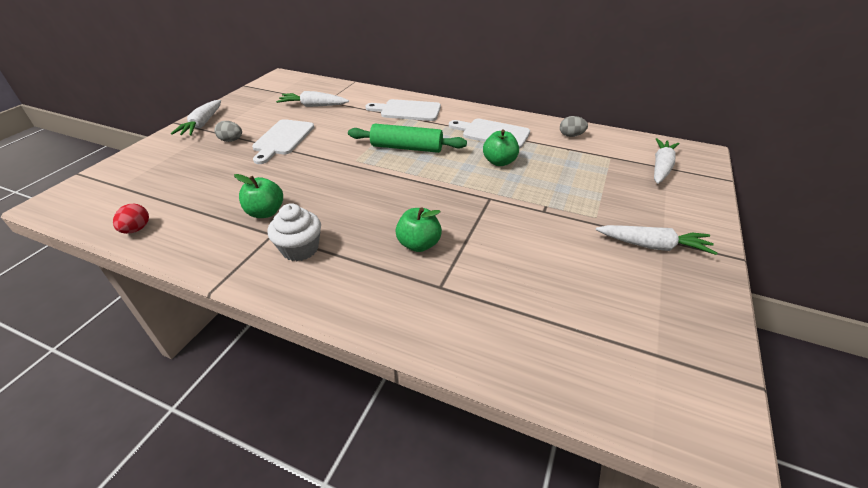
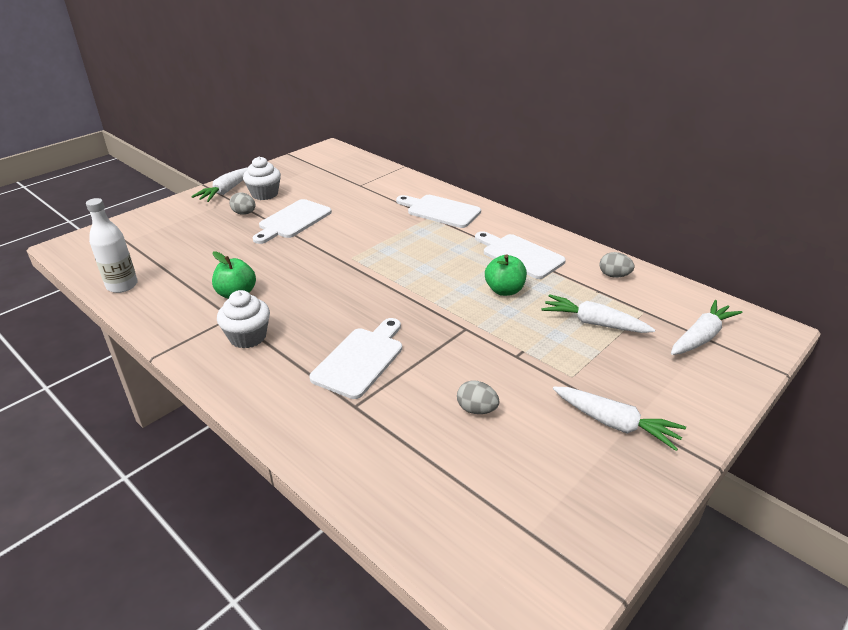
camera: 20 degrees right, 5 degrees down
(137, 229) = (122, 285): red egg -> white bottle
(242, 121) = (264, 194): none -> white cupcake
(313, 106) = (344, 188): white carrot -> white carrot (593, 323)
(406, 147) = (412, 254): green rolling pin -> none
(419, 244) = (360, 359): green apple -> white cutting board
(544, 262) = (476, 409): none -> grey egg

